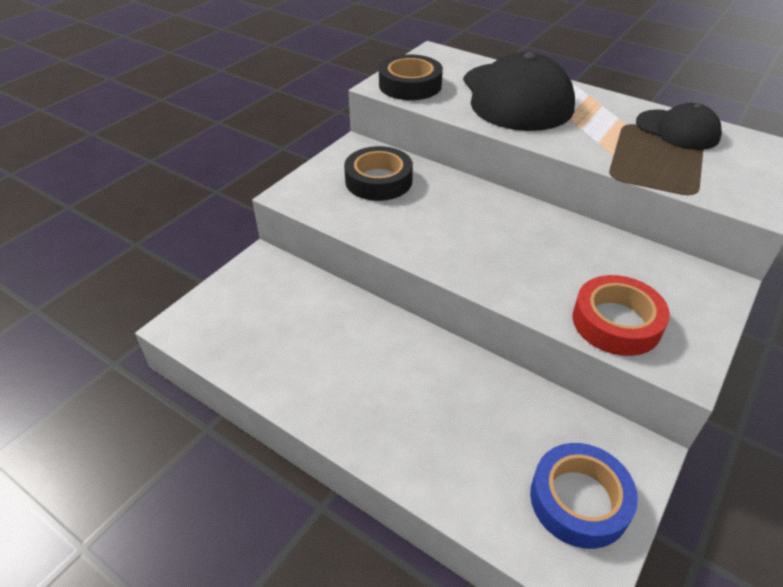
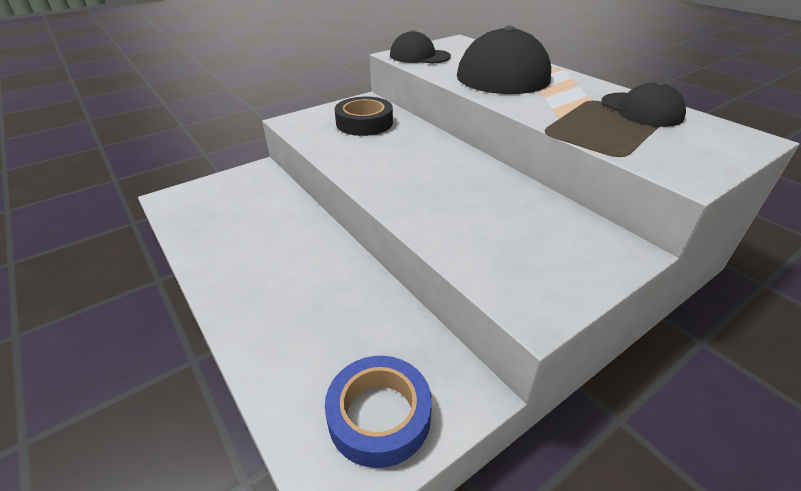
camera: 20 degrees right, 5 degrees down
(410, 85) = (419, 56): black tape -> black cap
(616, 322) = (491, 258): red tape -> none

